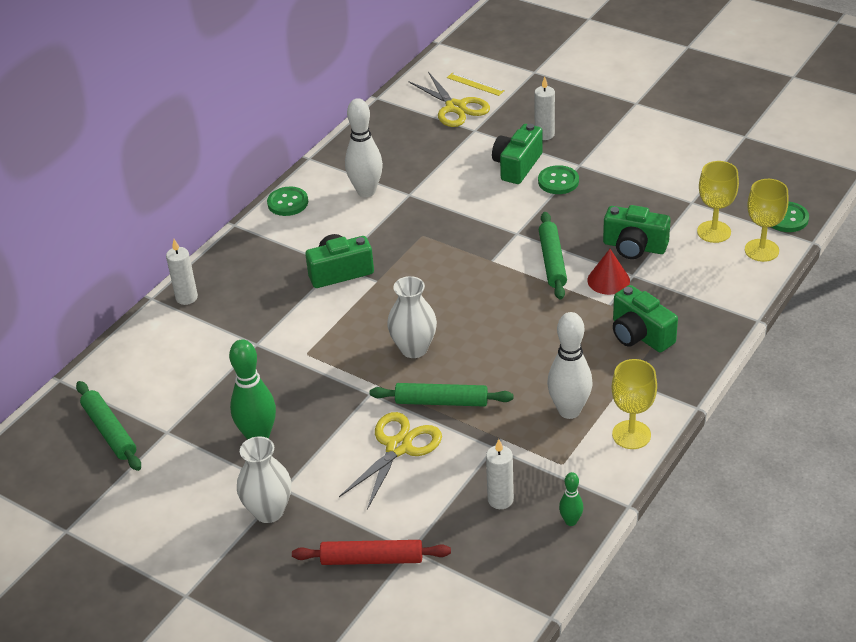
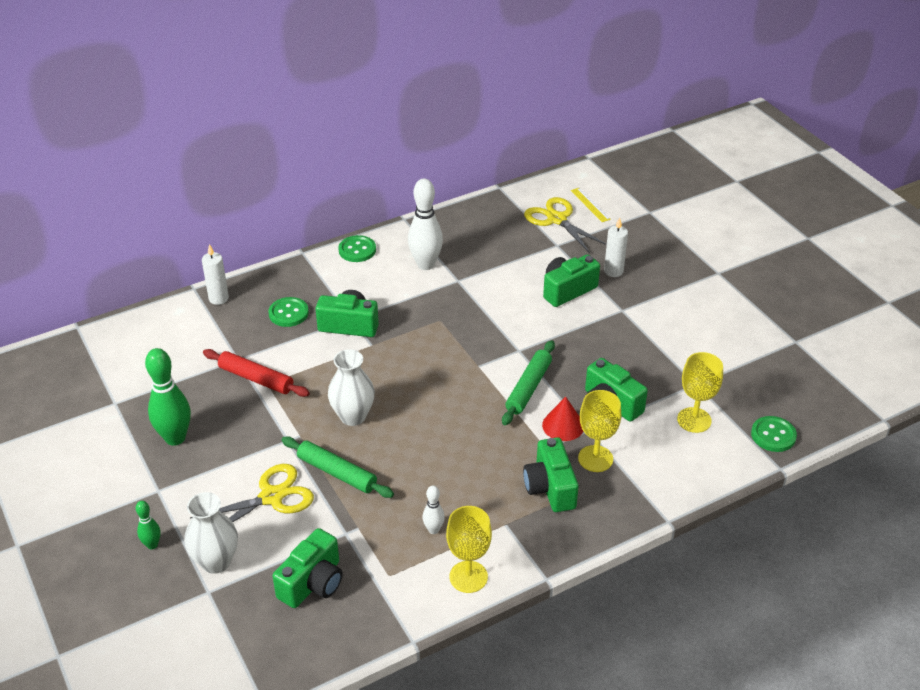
camera: 25 degrees right, 0 degrees up
(109, 431) = (76, 384): green rolling pin -> none
(269, 511) = (131, 504): white vase -> white vase (216, 562)
(372, 559) = (172, 585): red rolling pin -> red rolling pin (256, 379)
(455, 107) = (557, 219): yellow scissors -> yellow scissors turned 150 degrees clockwise
(500, 500) = (313, 583): white candle -> green camera
(558, 181) = (591, 318): green button -> green button (288, 313)
(569, 411) = (433, 530): white bowling pin -> white bowling pin, size x0.51
(571, 521) = (354, 631): green bowling pin -> green bowling pin (152, 545)
(761, 250) = (725, 456): yellow goblet -> yellow goblet (595, 459)

